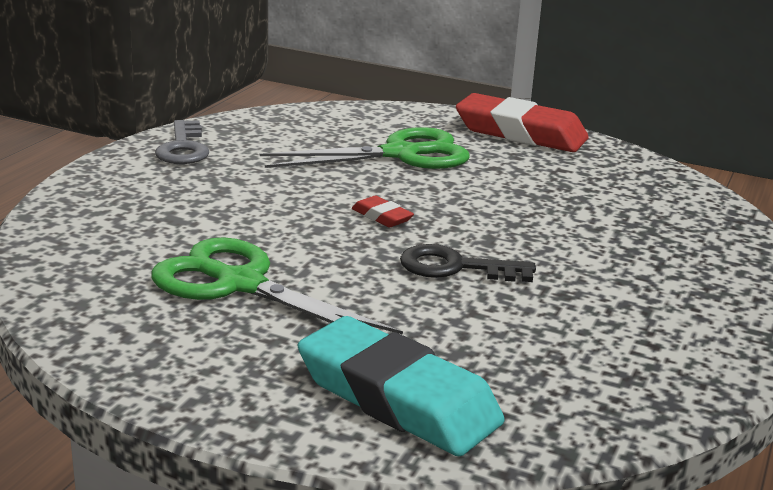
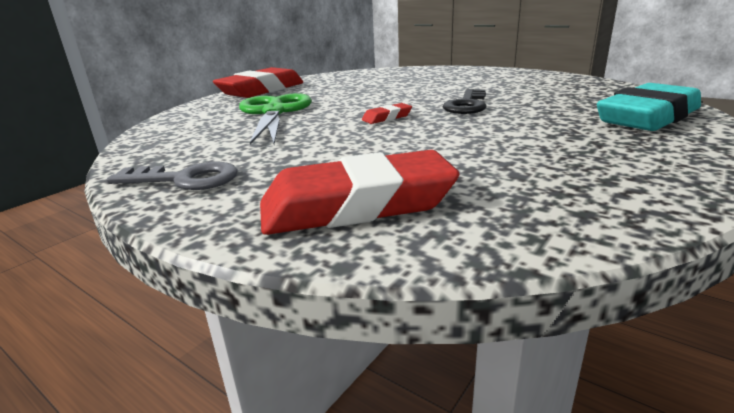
camera: 75 degrees left, 0 degrees up
(117, 214) = (357, 205): none -> red eraser
(241, 284) = (513, 152): green scissors -> none

